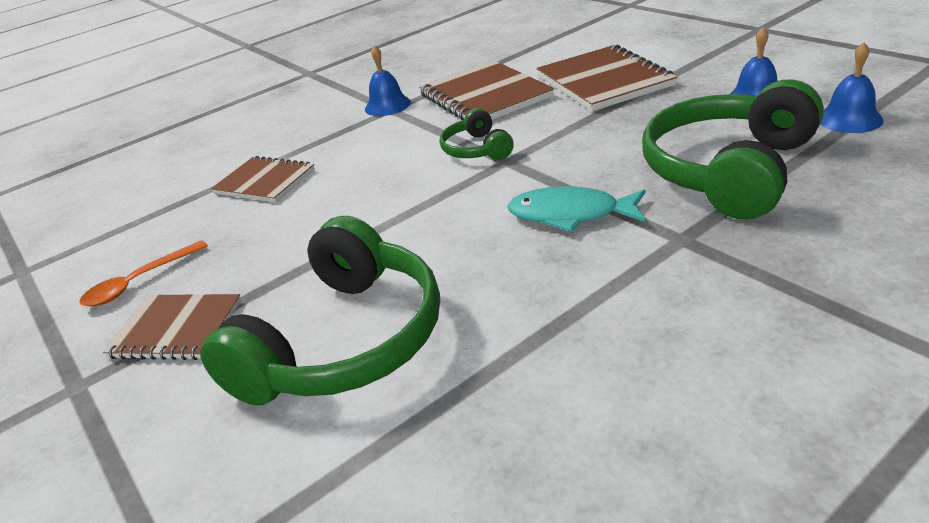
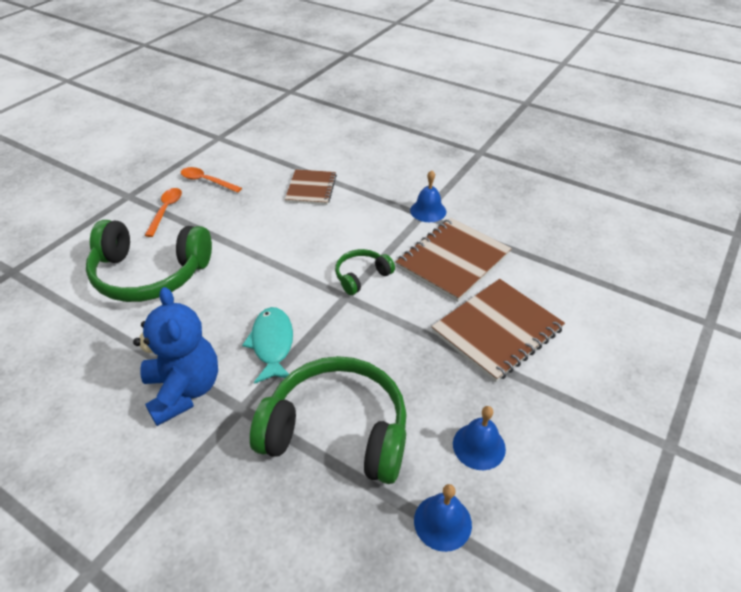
camera: 65 degrees right, 10 degrees up
(176, 329) = (166, 210): brown notebook -> orange spoon
(637, 291) = (184, 390): none -> blue teddy bear

